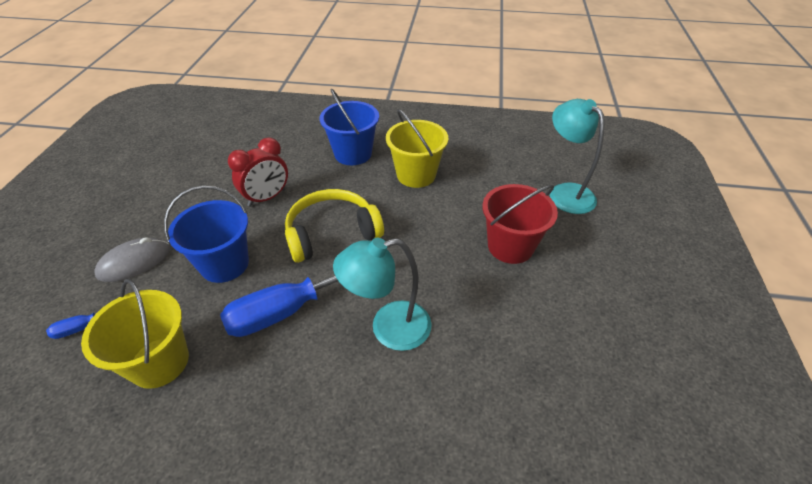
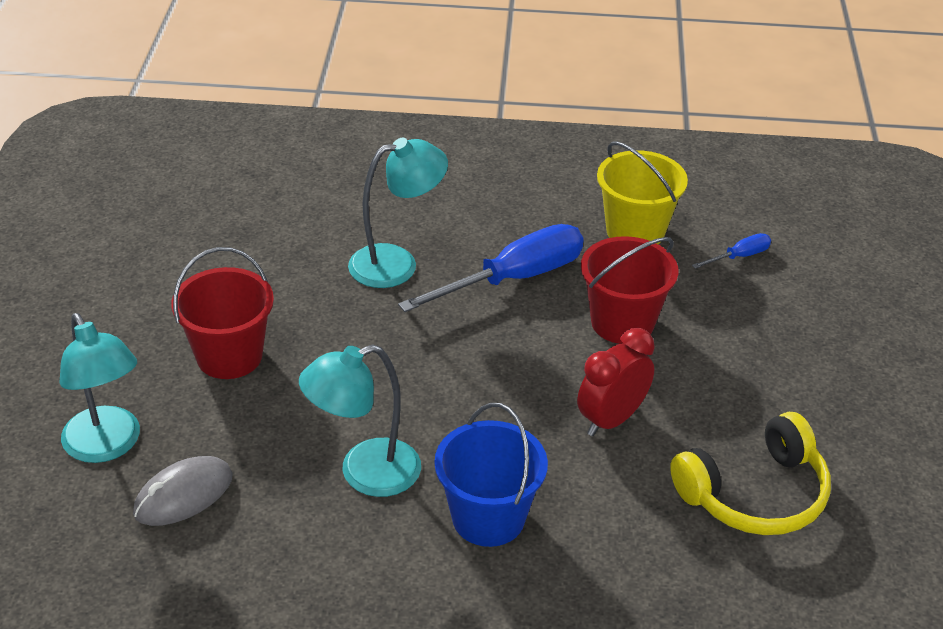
camera: 175 degrees right, 5 degrees down
(134, 262) = (743, 321): grey mouse -> grey mouse (183, 495)
(224, 264) = (622, 322): blue bucket -> red bucket
(332, 233) = (490, 367): yellow headphones -> yellow headphones (755, 494)
(416, 175) = (364, 473): yellow bucket -> turquoise lamp

